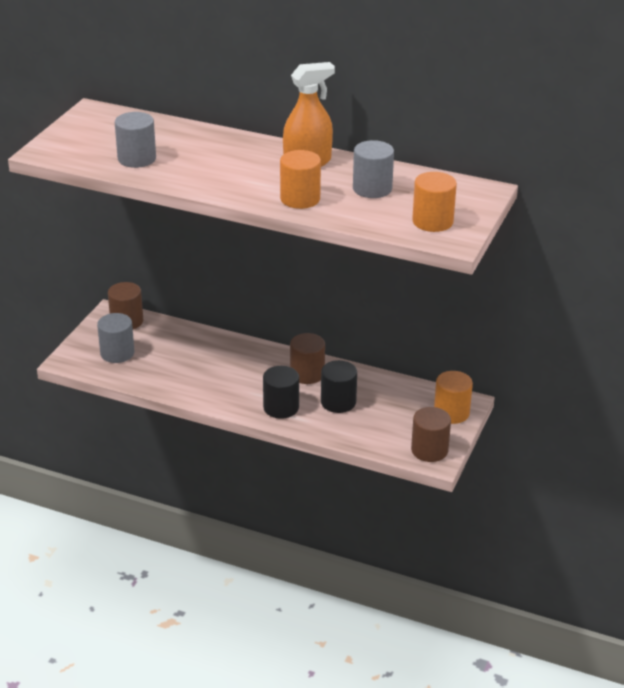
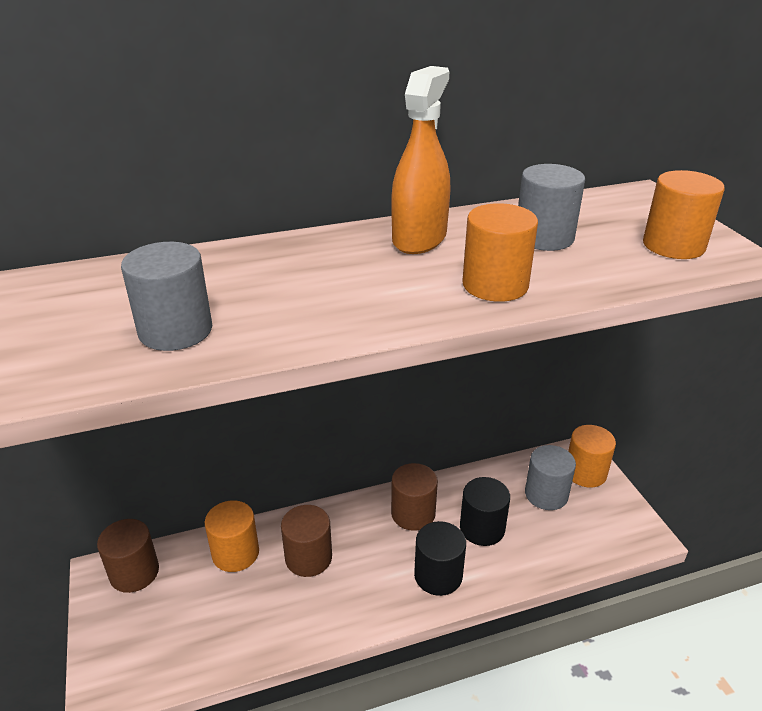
camera: 40 degrees left, 0 degrees up
(117, 353) = (166, 629): grey cylinder -> grey cylinder (546, 494)
(186, 339) = (235, 553): none -> orange cylinder
(429, 450) = (625, 528): brown cylinder -> brown cylinder (308, 557)

